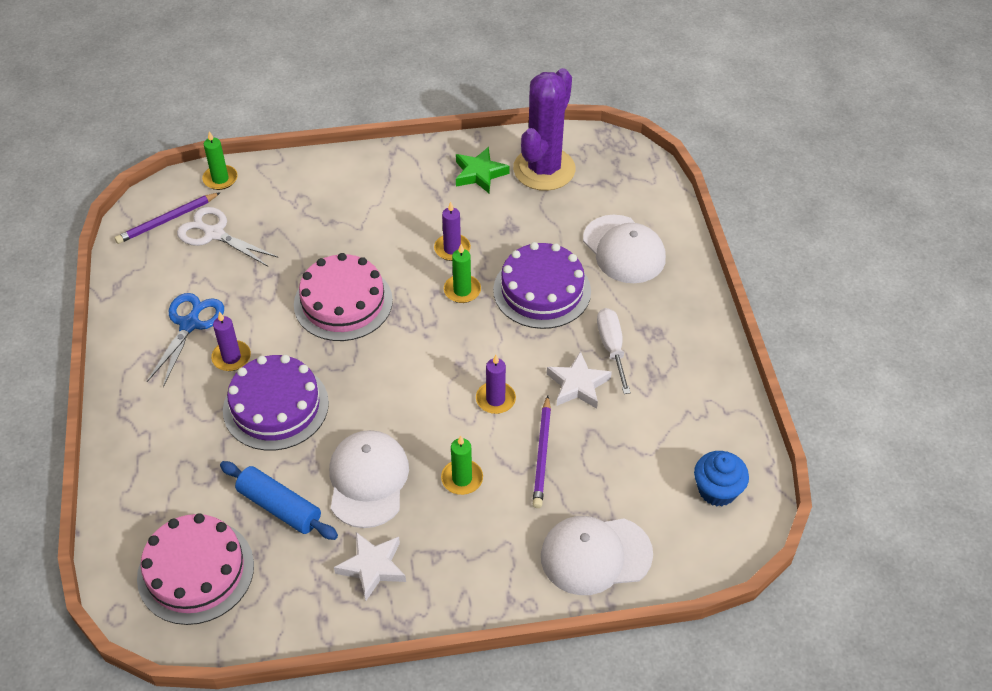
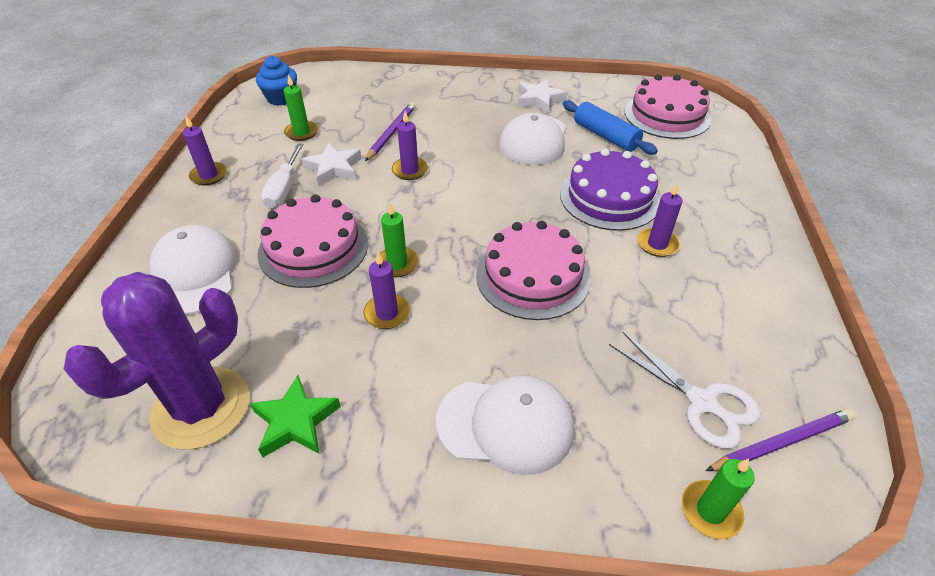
camera: 165 degrees left, 5 degrees down
(190, 324) = (710, 285): blue scissors -> none
(462, 479) = (460, 130): green candle -> green candle (302, 132)
(542, 290) = (313, 248): purple cake -> pink cake
(595, 555) = (386, 84): white cap -> white cap (505, 424)
(699, 348) = (209, 175): none -> purple candle

